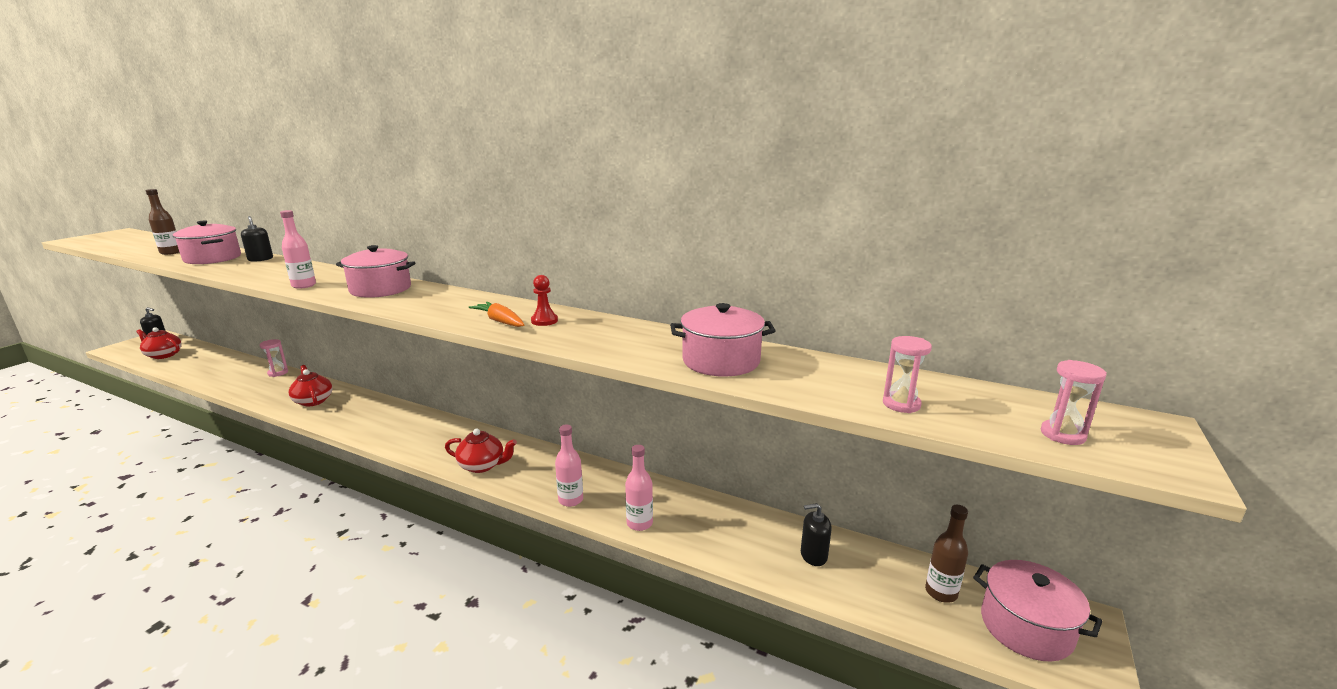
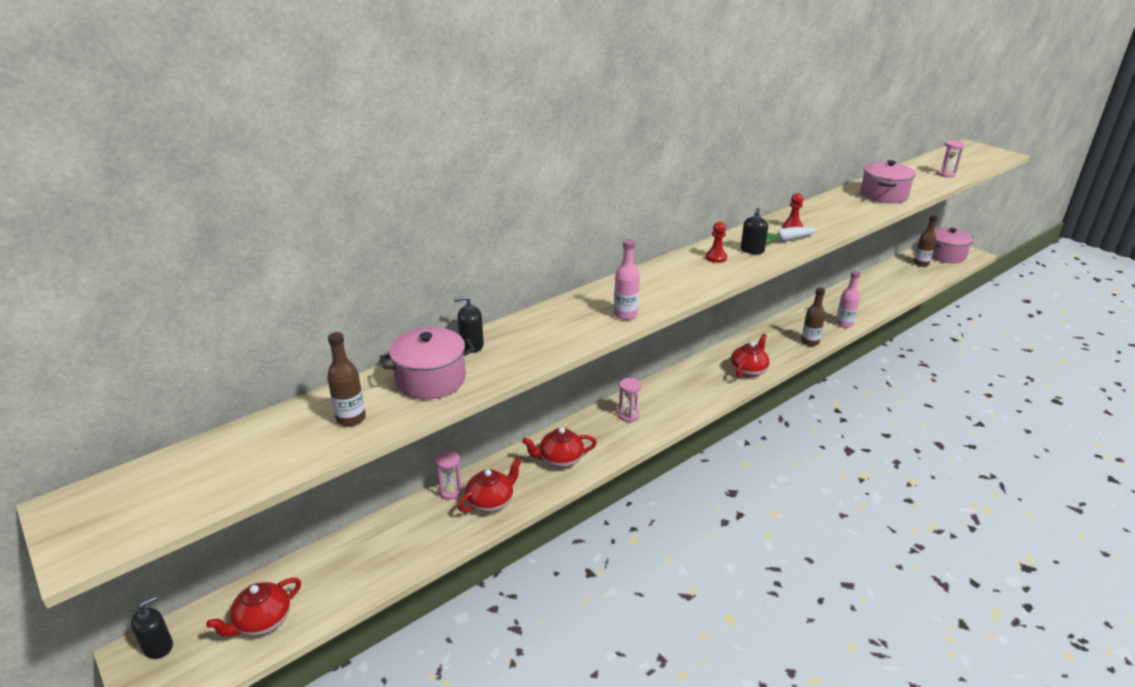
camera: 65 degrees left, 10 degrees up
(261, 388) = (491, 502): none -> red teapot
(380, 289) = (667, 279): pink pot -> none
(437, 299) = (716, 257): none -> red pawn
(500, 321) = (786, 240): orange carrot -> white carrot
(570, 500) = (810, 342): pink bottle -> brown bottle
(813, 555) = (887, 283): black soap dispenser -> black soap dispenser (752, 250)
(1062, 435) = (978, 159): pink hourglass -> pink hourglass (628, 415)

